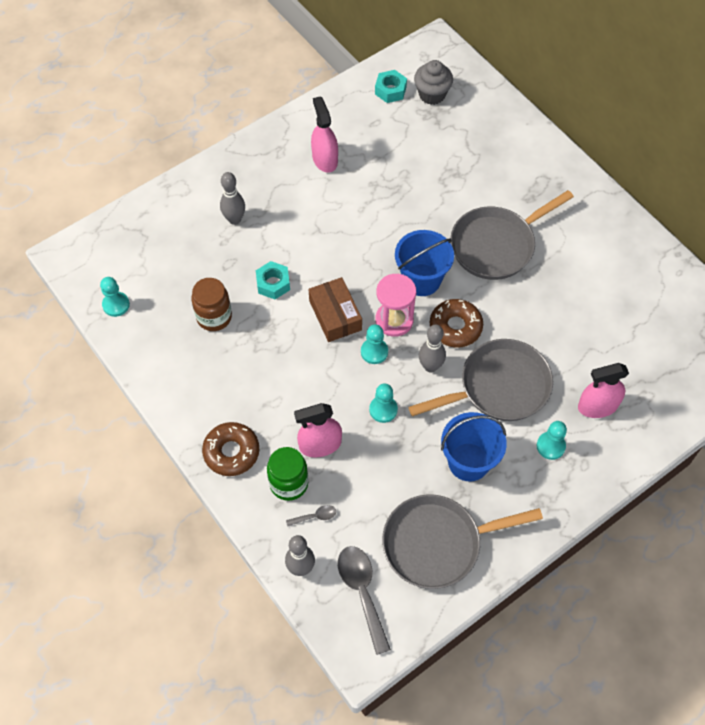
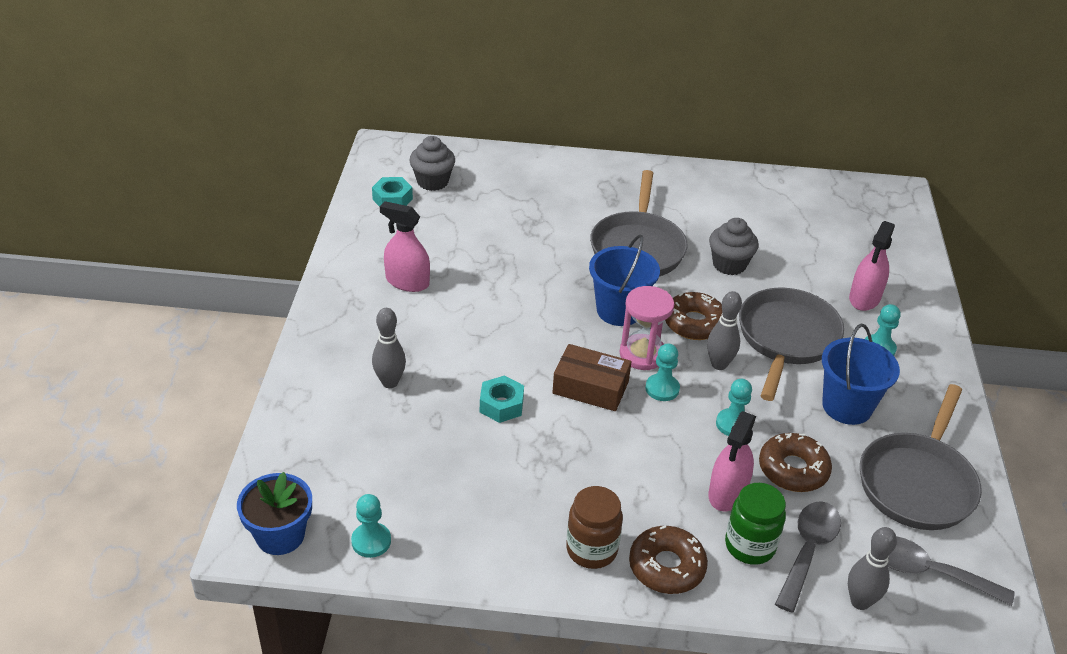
camera: 50 degrees left, 20 degrees down
(82, 264) = (280, 535): none -> blue flower pot
(214, 317) = (486, 473): brown jar -> brown jar (591, 550)
(315, 516) = (808, 551): grey spoon -> grey spoon, size x2.09
(376, 467) = (793, 469): none -> brown donut
(540, 306) = (729, 264): none -> grey cupcake

